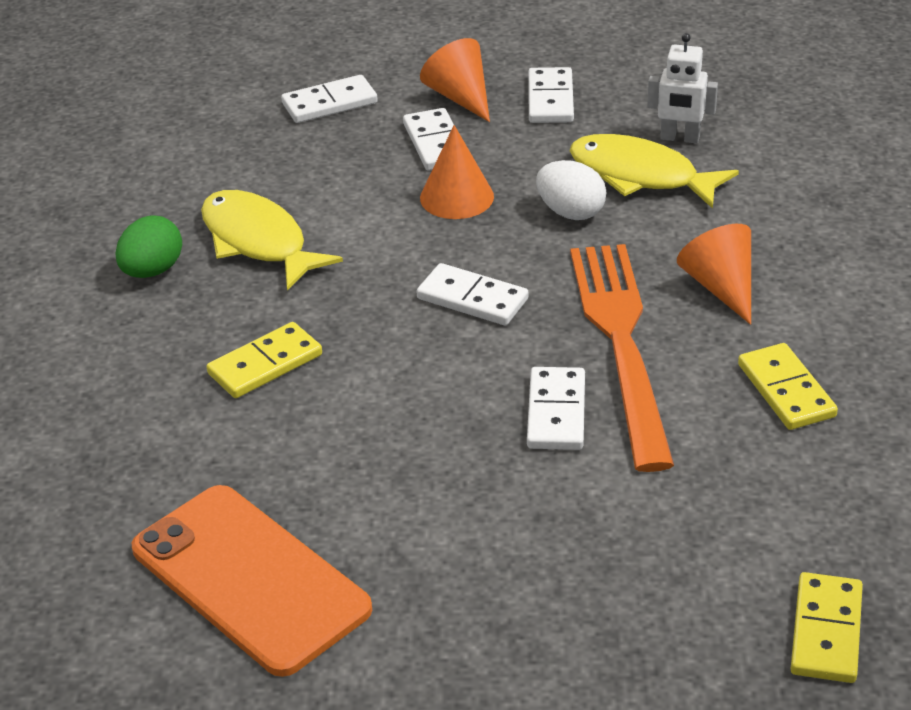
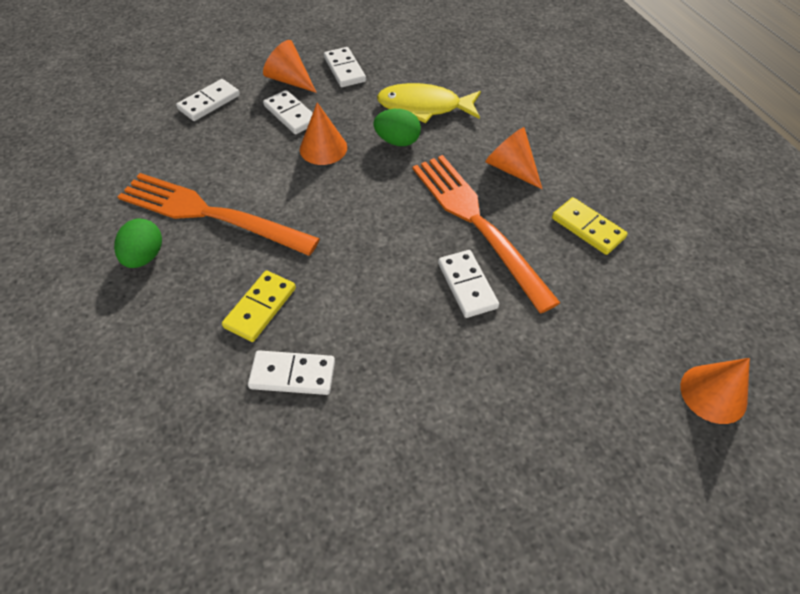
camera: 25 degrees left, 15 degrees up
(250, 579) = (337, 492): orange phone -> none
(258, 242) = (210, 214): yellow fish -> orange fork
(472, 299) = (371, 217): white domino -> white domino (293, 374)
(570, 212) = (397, 141): white egg -> green egg
(680, 138) = (432, 78): white robot -> none
(826, 631) = (713, 393): yellow domino -> orange cone

